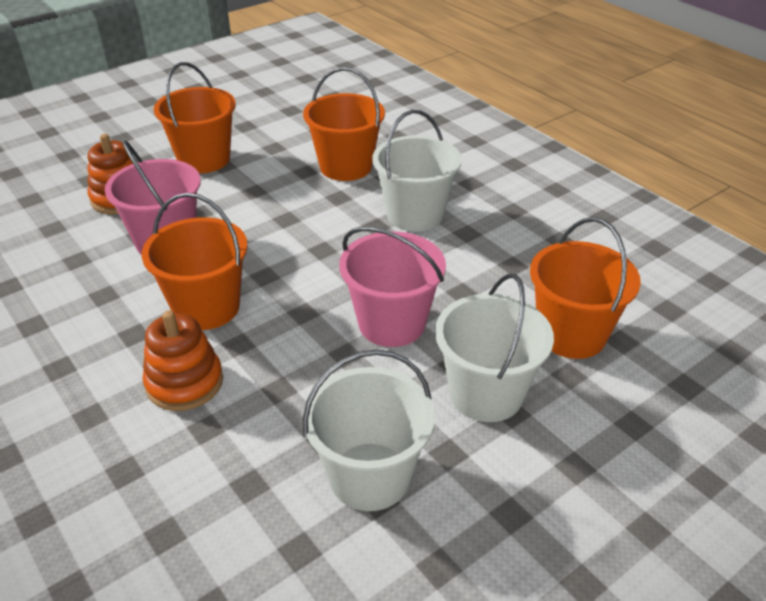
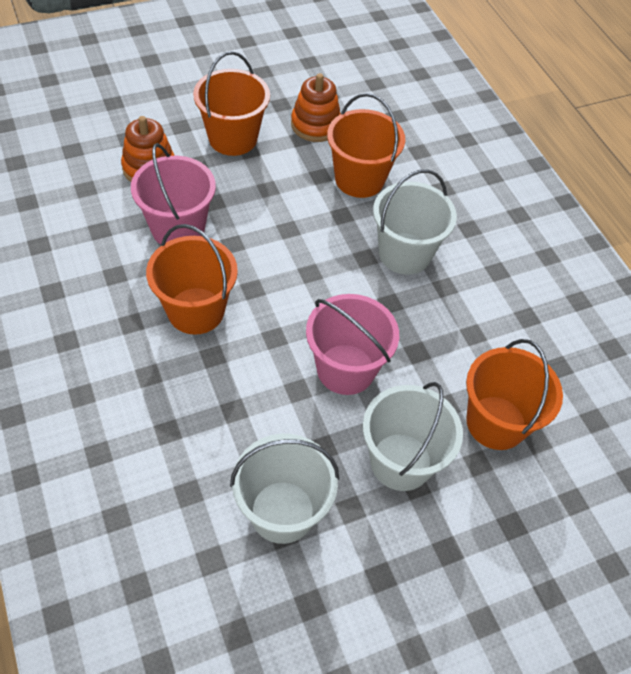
camera: 10 degrees right, 15 degrees up
(184, 382) = (161, 383): orange stacking toy -> orange stacking toy (315, 125)

